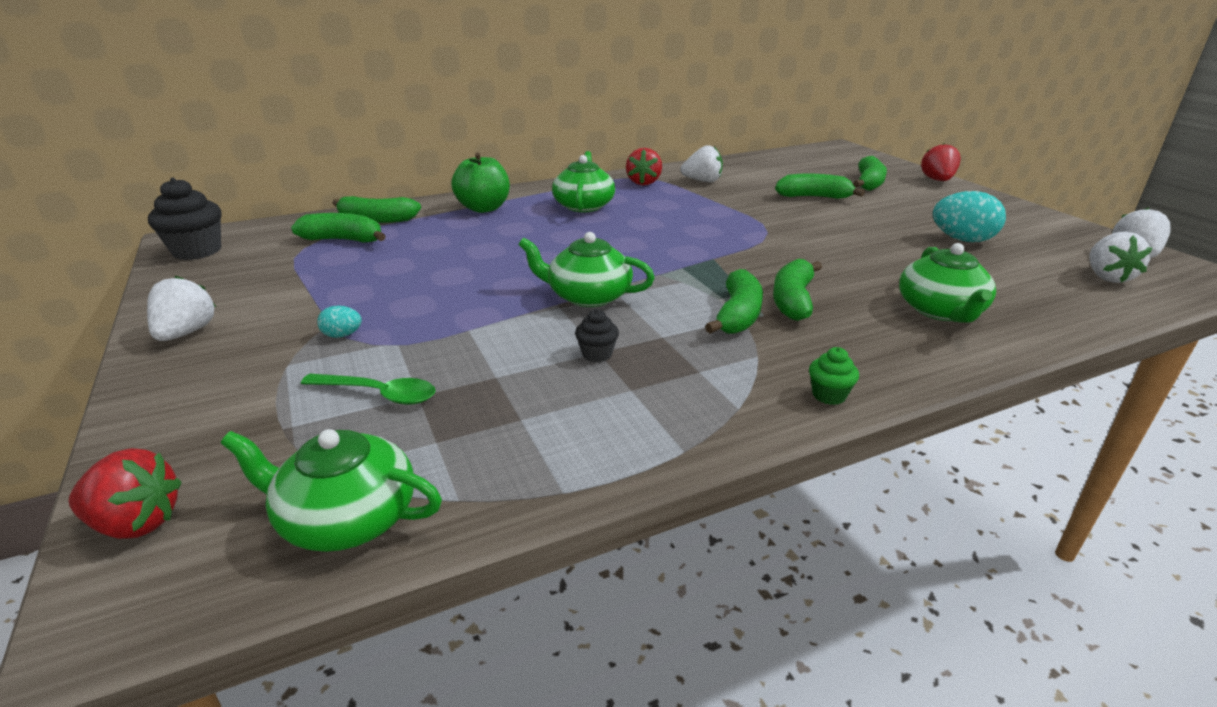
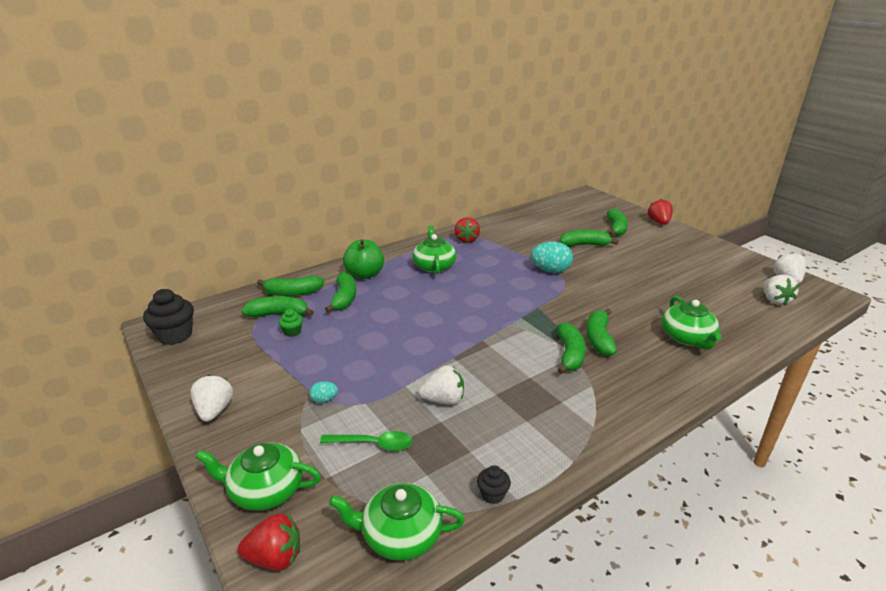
camera: 10 degrees left, 0 degrees up
(441, 230) = (344, 298): none -> green banana
(587, 296) = (470, 348): green teapot -> green teapot (265, 490)
(597, 354) = (495, 396): black cupcake -> black cupcake (492, 494)
(702, 181) = (506, 235): white strawberry -> white strawberry (443, 400)
(829, 395) = (641, 410): green cupcake -> green cupcake (292, 332)
(962, 240) = (686, 276): turquoise egg -> turquoise egg (550, 270)

